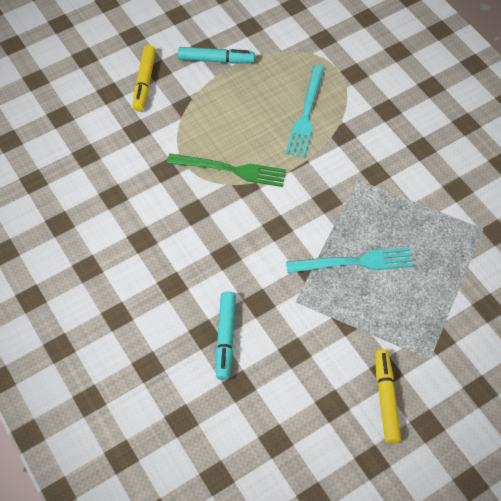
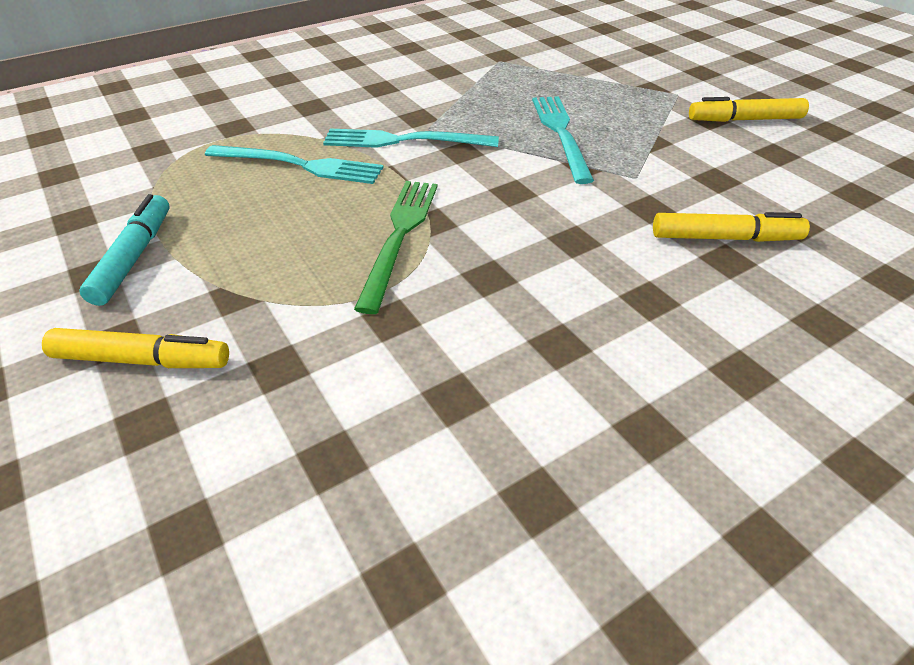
camera: 90 degrees left, 15 degrees down
(225, 338) = (725, 238): turquoise marker -> yellow marker
(339, 167) = (404, 141): none -> turquoise fork

